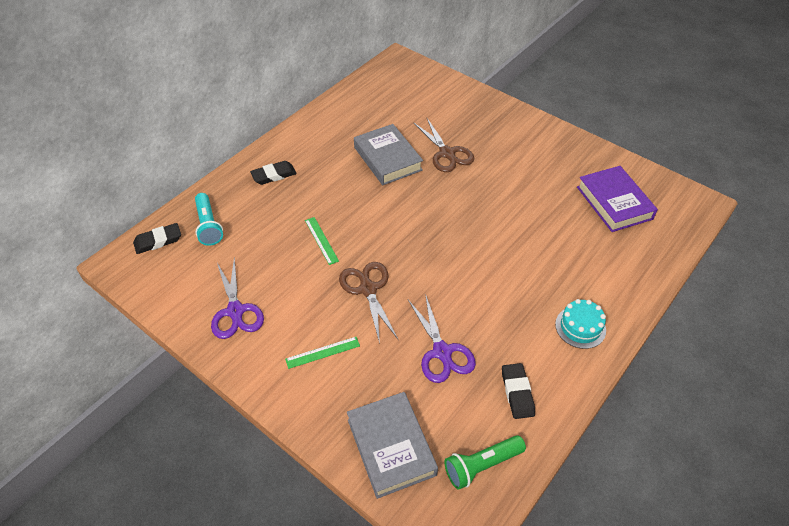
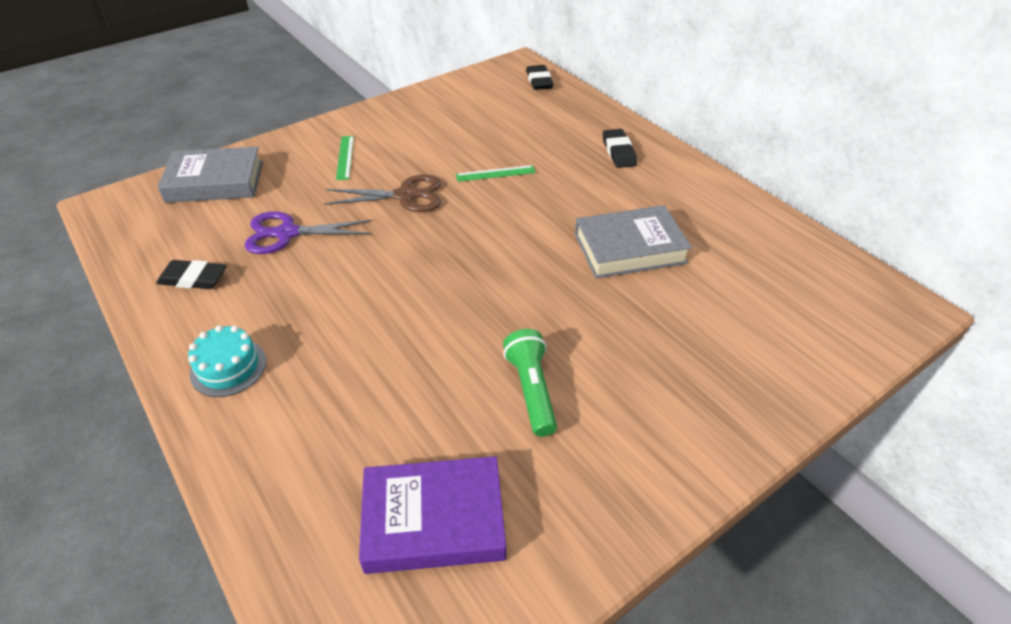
camera: 105 degrees right, 5 degrees down
(208, 226) = (549, 107): turquoise flashlight -> none
(235, 311) = (427, 115): purple scissors -> none
(447, 153) = (629, 314): brown scissors -> none
(481, 465) = (145, 232): green flashlight -> green flashlight (531, 390)

